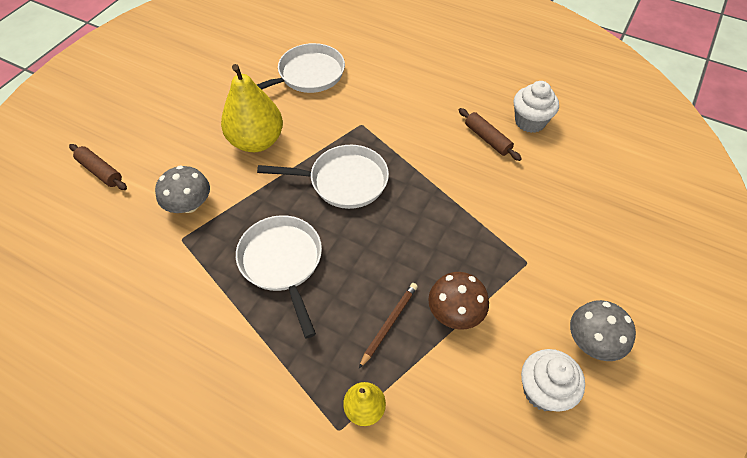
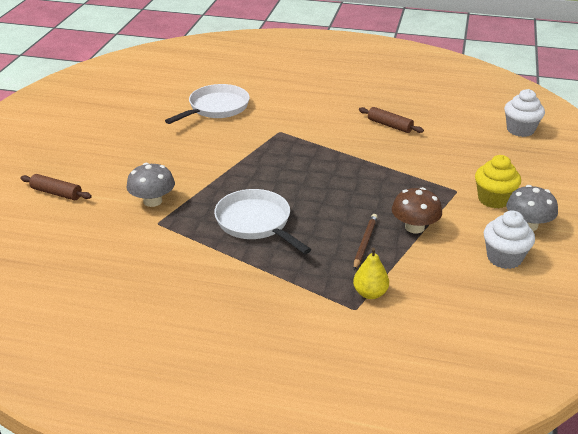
camera: 15 degrees left, 20 degrees down
(256, 141) = (192, 154): yellow pear -> none
(343, 181) = (282, 167): white pan -> none
(530, 122) = (419, 111): white cupcake -> white cupcake (520, 130)
(566, 287) = (493, 199): none -> yellow cupcake

